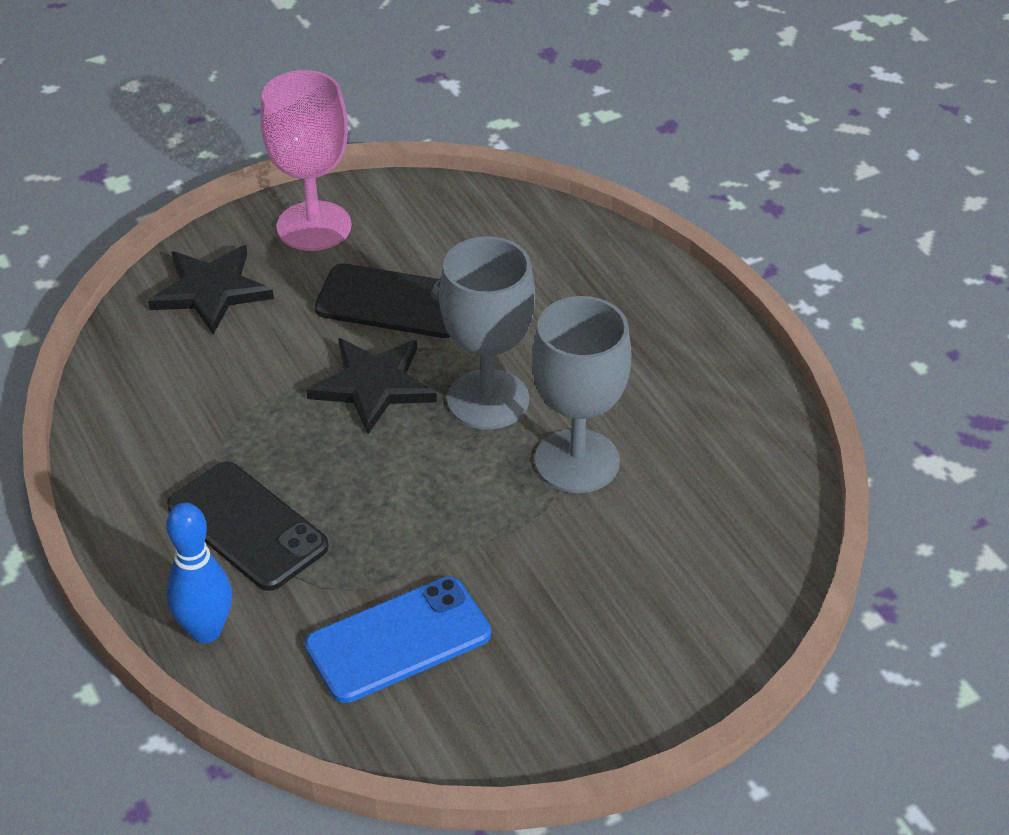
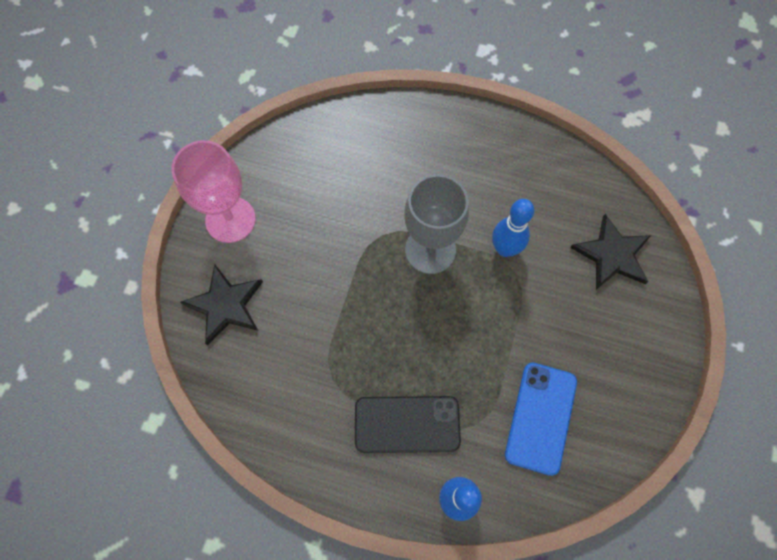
camera: 45 degrees left, 25 degrees up
(373, 385) = (370, 289): black star -> black star (612, 255)
(393, 302) = (323, 232): black phone -> none
(577, 461) = (505, 249): grey goblet -> blue bowling pin

